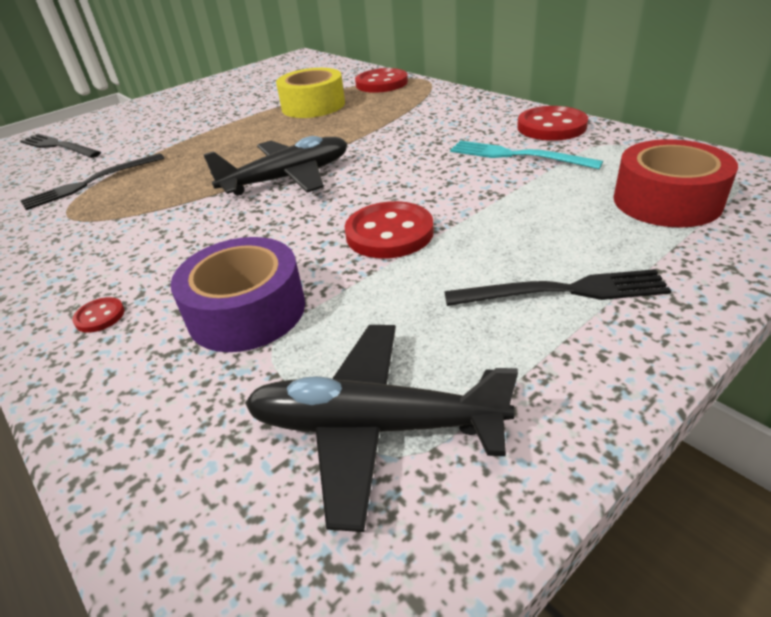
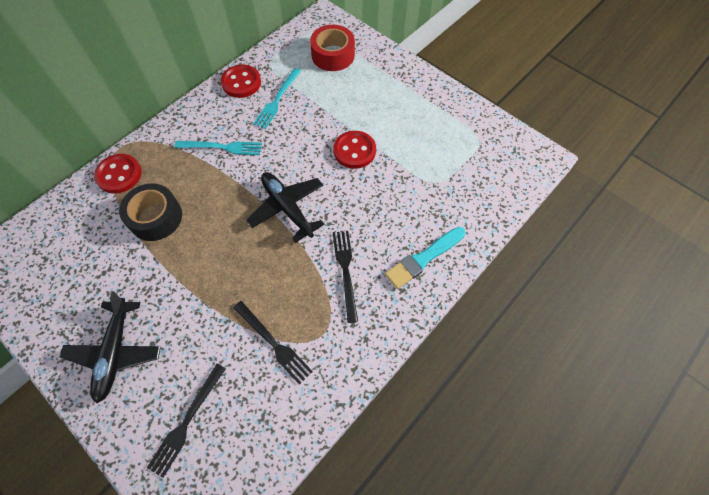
camera: 100 degrees left, 25 degrees up
(100, 316) = (424, 258): red button -> turquoise brush
(247, 311) = (416, 197): purple tape -> none
(313, 106) = (155, 217): yellow tape -> black tape
(373, 427) = (469, 146): black plane -> black plane (115, 352)
(415, 127) = (222, 147): none -> turquoise fork
(563, 291) = (397, 94): black fork -> black fork (345, 271)

